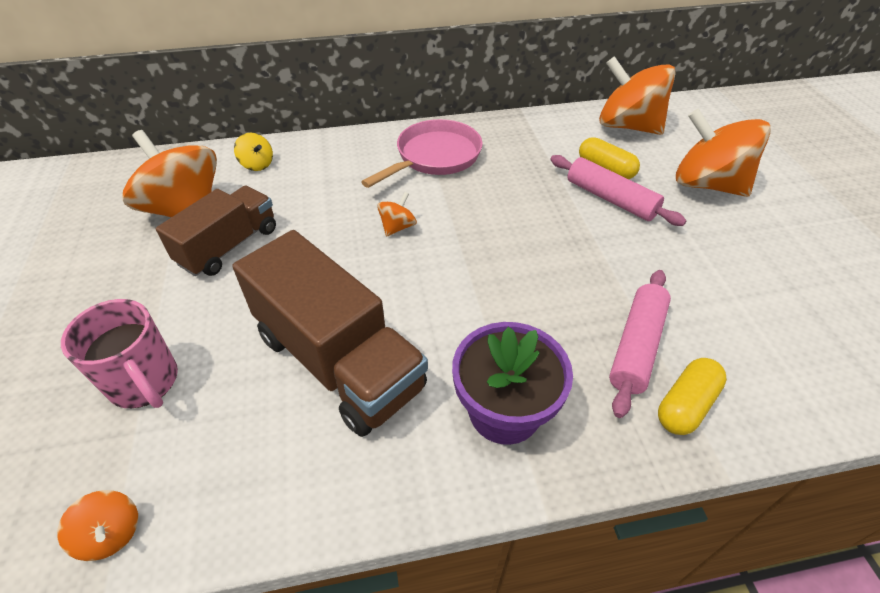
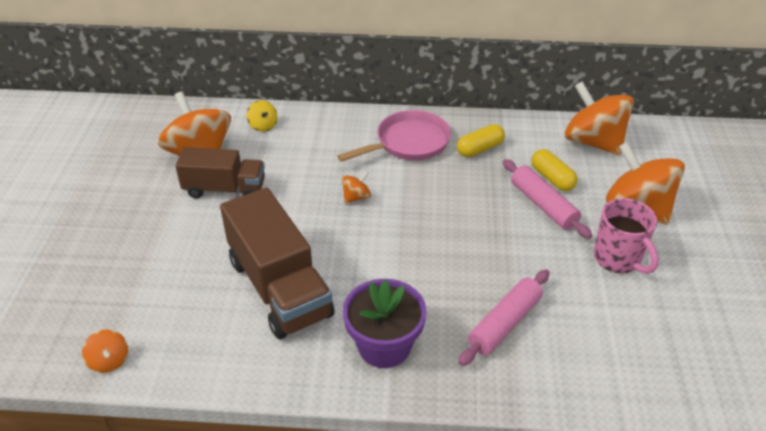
camera: 15 degrees right, 5 degrees down
(145, 383) = (146, 275): pink mug -> pink mug (618, 259)
(229, 246) = (225, 189): brown truck -> brown truck turned 45 degrees clockwise
(686, 405) = (521, 371): yellow capsule -> yellow capsule (480, 149)

